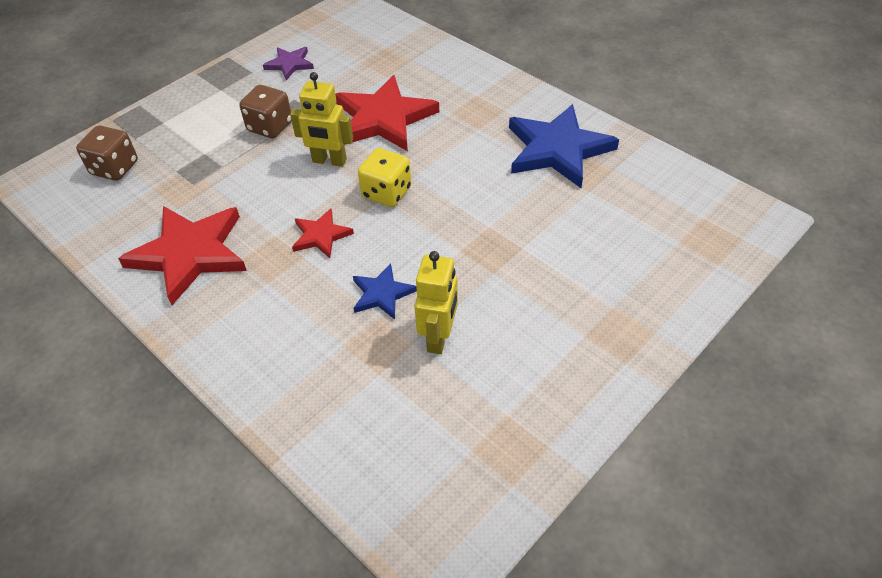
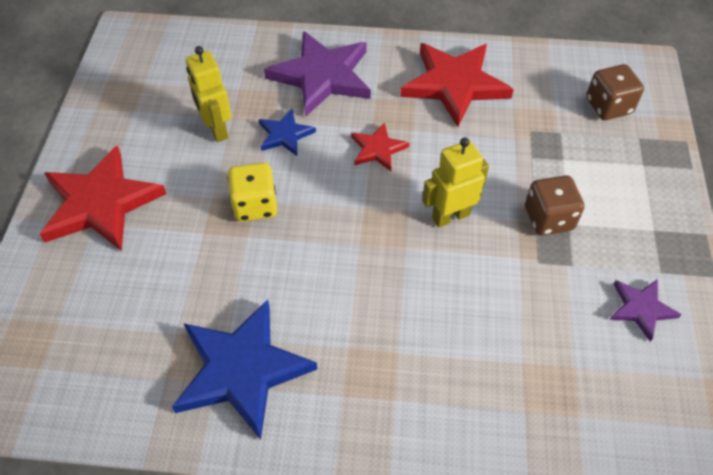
camera: 140 degrees right, 5 degrees up
(286, 336) = (322, 76): none -> purple star
(383, 118) = (457, 297): red star -> red star (101, 203)
(386, 193) = (366, 215): yellow dice -> yellow dice (255, 205)

